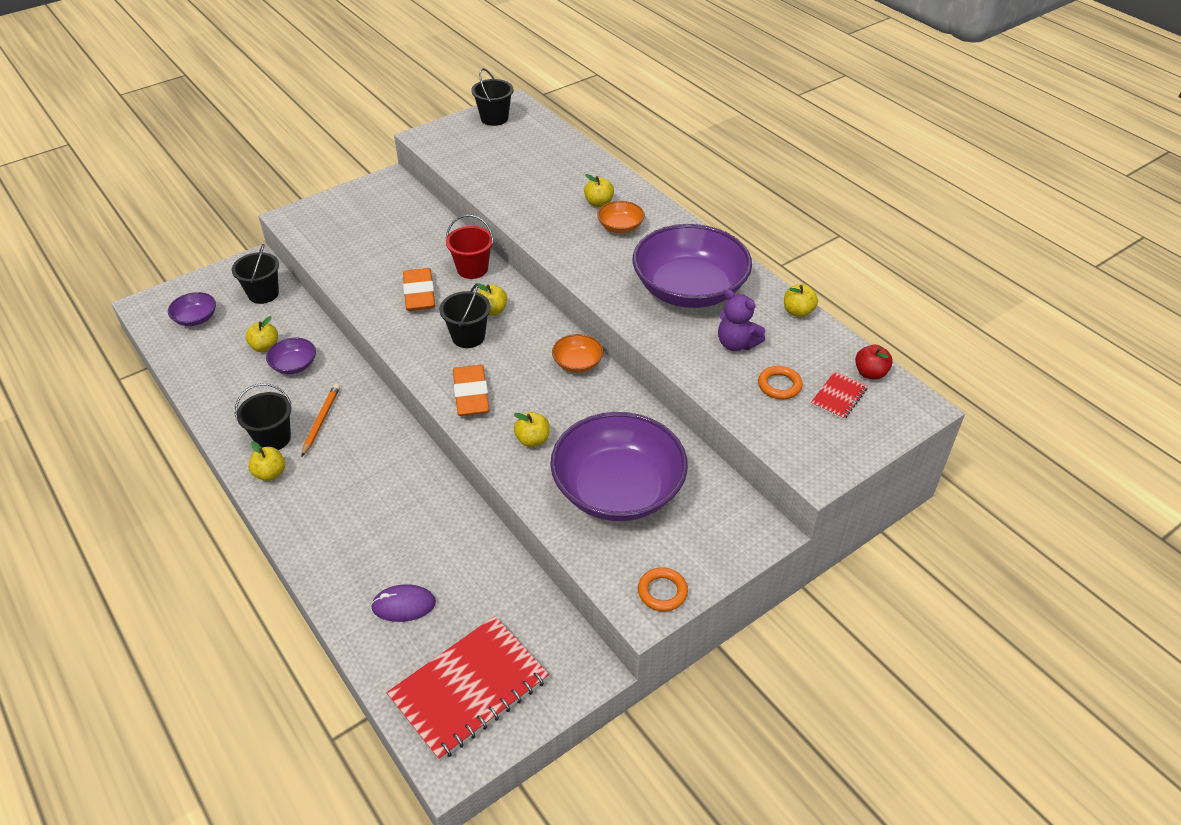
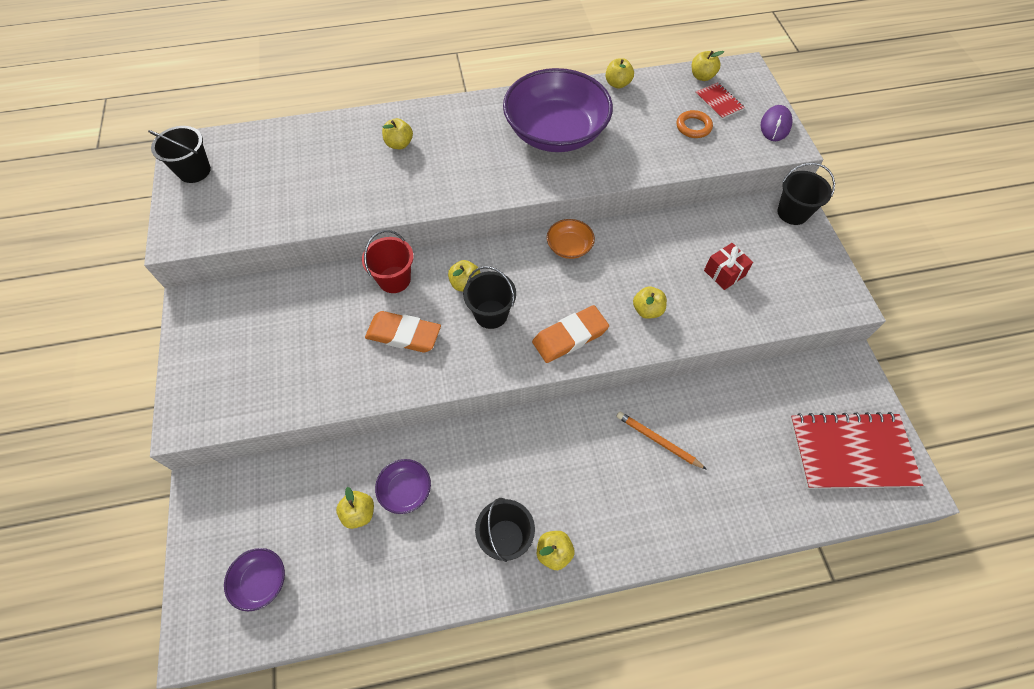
camera: 65 degrees left, 15 degrees up
(263, 294) = (266, 494): black bucket -> black bucket (792, 213)
(321, 420) = (502, 484): orange pencil -> orange pencil (658, 440)
(403, 605) = (756, 476): purple mouse -> purple mouse (775, 125)
(469, 688) = (851, 452): red notebook -> red notebook turned 75 degrees counterclockwise
(471, 394) = (570, 337): orange eraser -> orange eraser turned 45 degrees counterclockwise
(618, 489) = (724, 273): purple bowl -> red gift
(620, 227) = (444, 142): orange bowl -> none
(662, 592) = (834, 284): orange ring -> none
(736, 344) = (636, 131): purple teddy bear -> none
(870, 373) = (702, 76): red apple -> yellow apple

